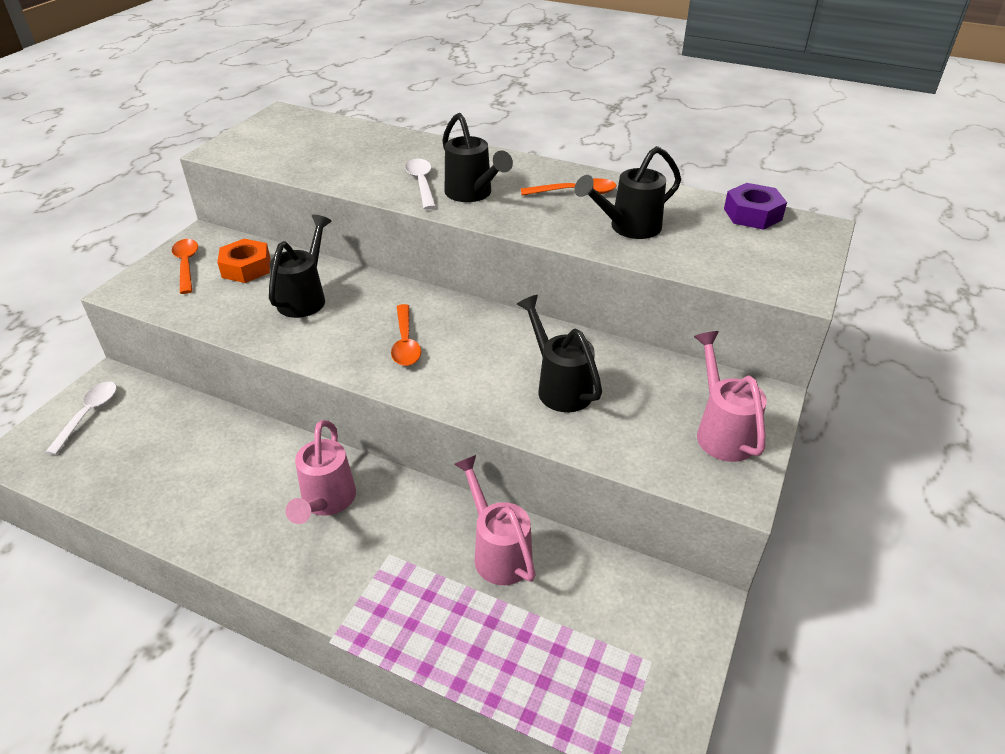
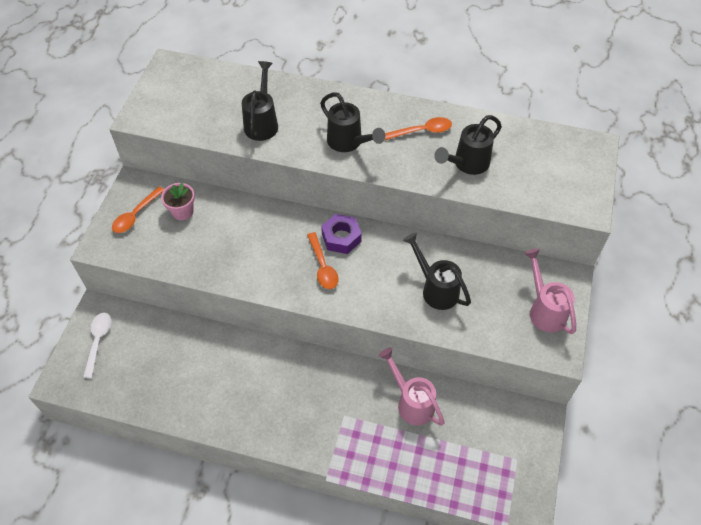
camera: 10 degrees left, 15 degrees up
(186, 265) = (136, 215): orange spoon -> orange spoon turned 120 degrees counterclockwise
(246, 268) = (182, 211): orange nut -> pink flower pot
(305, 297) = (237, 234): black watering can -> black watering can (262, 122)
(326, 503) = (291, 385): pink watering can -> none
(421, 183) = (308, 136): white spoon -> none
(752, 214) = (550, 138): purple nut -> purple nut (341, 237)

